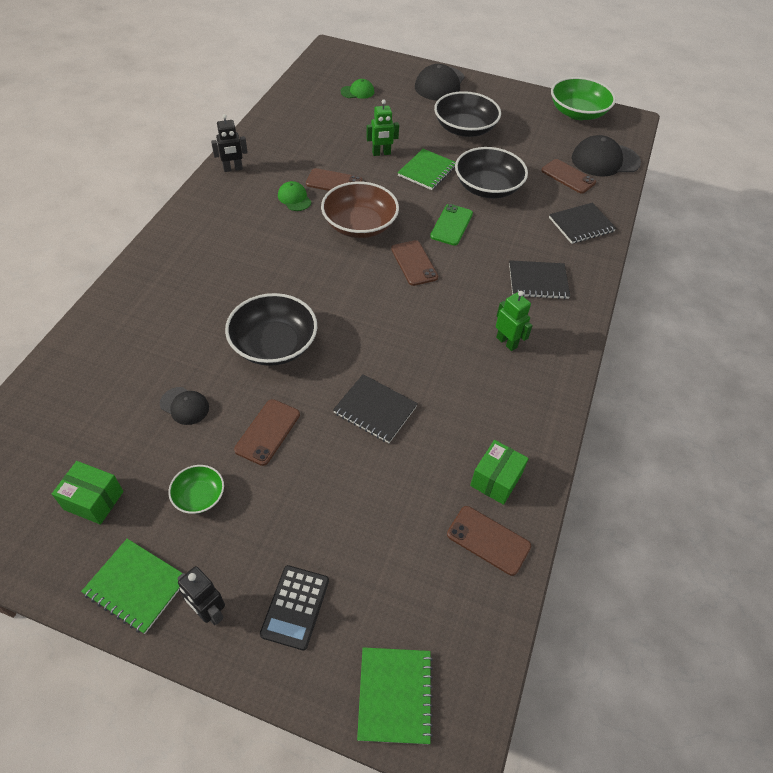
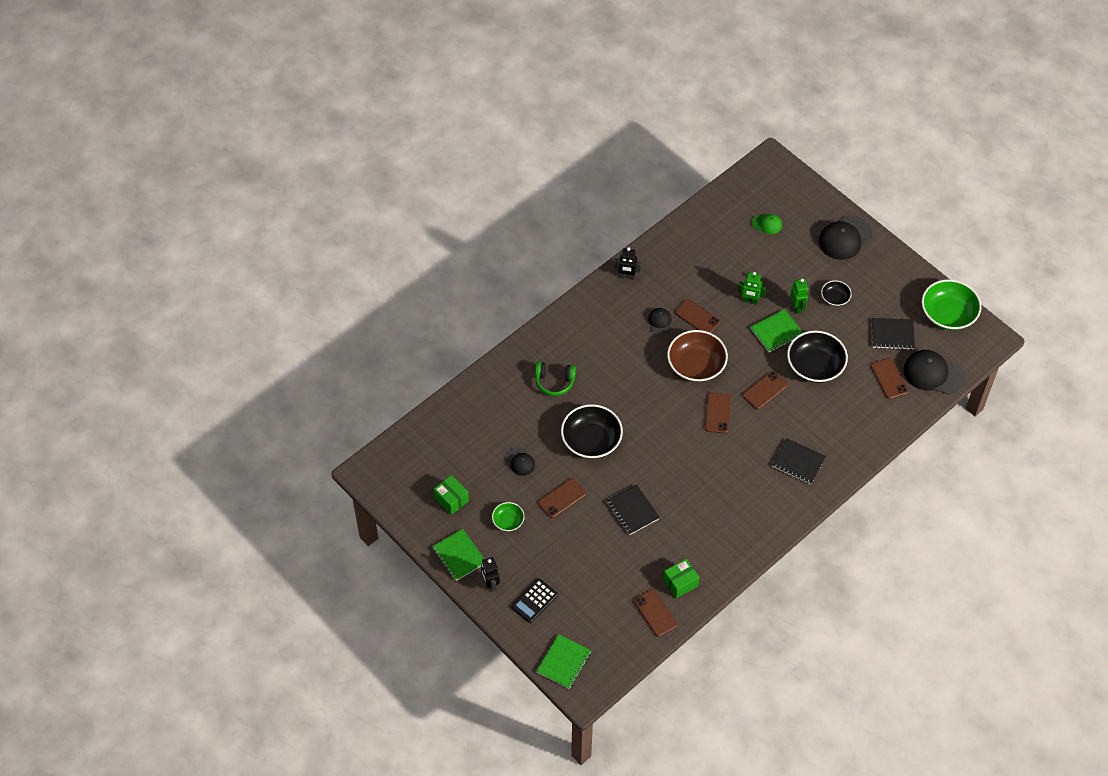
camera: 30 degrees right, 5 degrees up
(192, 295) = (554, 382): none -> green headphones
(294, 198) = (660, 322): green cap -> black cap
(451, 225) = (765, 390): green phone -> brown phone
(464, 129) = (835, 298): black bowl -> black bowl, size x0.51
(507, 342) = (745, 499): green robot -> green robot (797, 307)
(581, 225) = (866, 427): black notebook -> black notebook (892, 335)

